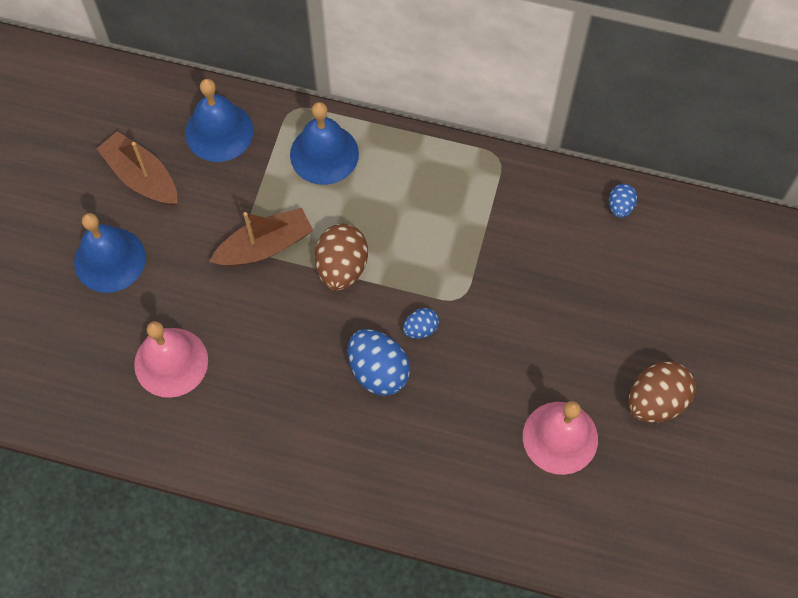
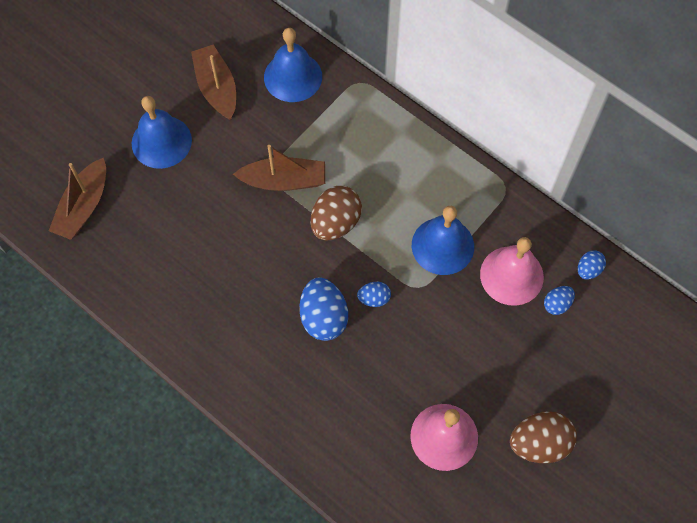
camera: 25 degrees right, 0 degrees up
(58, 366) = (83, 206): none -> brown boat
(171, 362) = (168, 240): pink bell -> pink bell (511, 275)
(324, 154) = (366, 127): blue bell -> blue bell (442, 245)
(606, 255) = (557, 304): none -> blue egg

